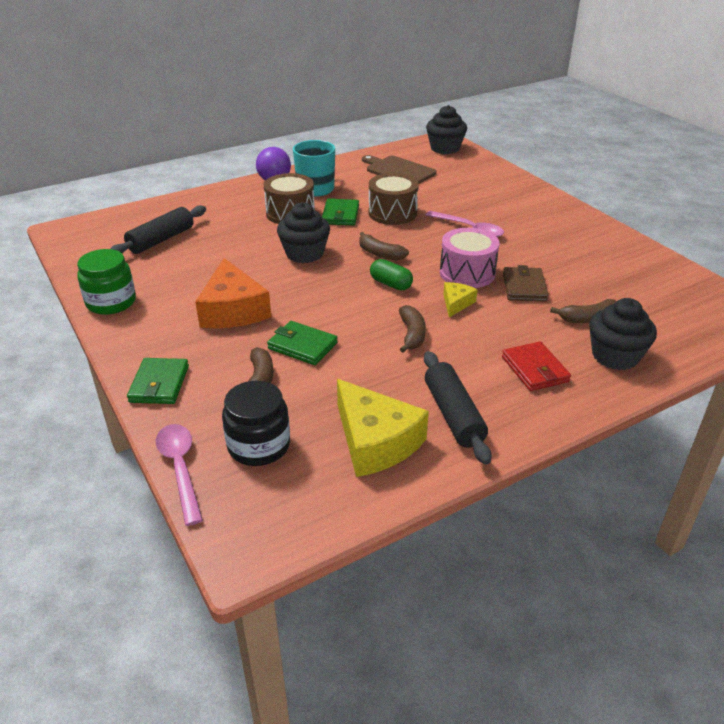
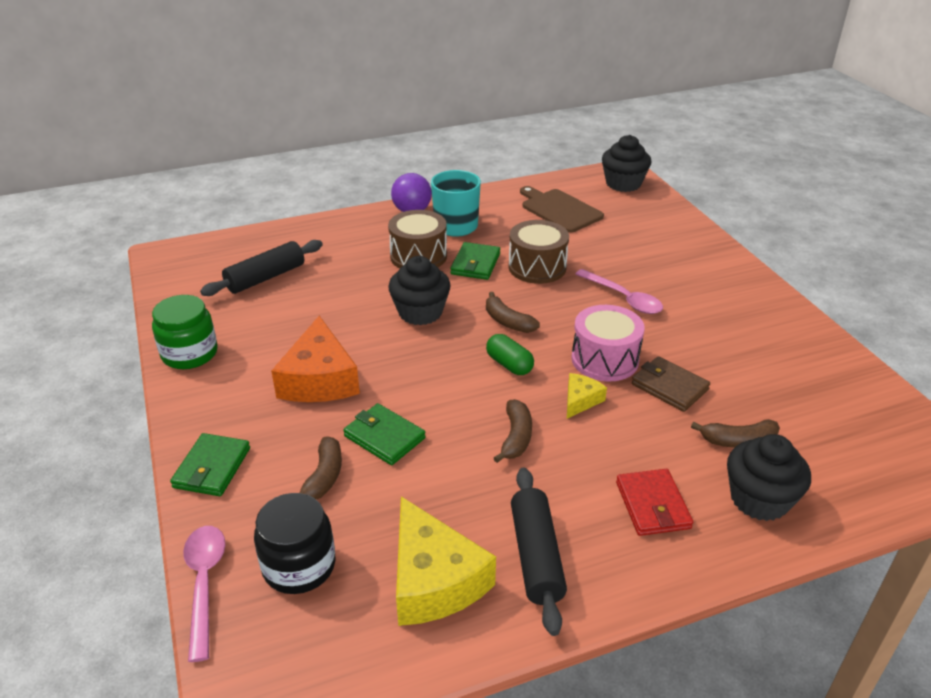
camera: 10 degrees right, 0 degrees up
(524, 287) = (669, 387): brown wallet -> brown wallet turned 60 degrees counterclockwise

